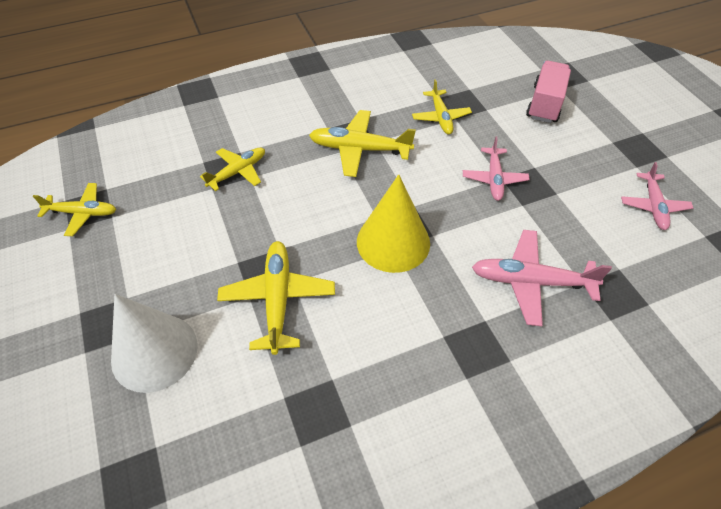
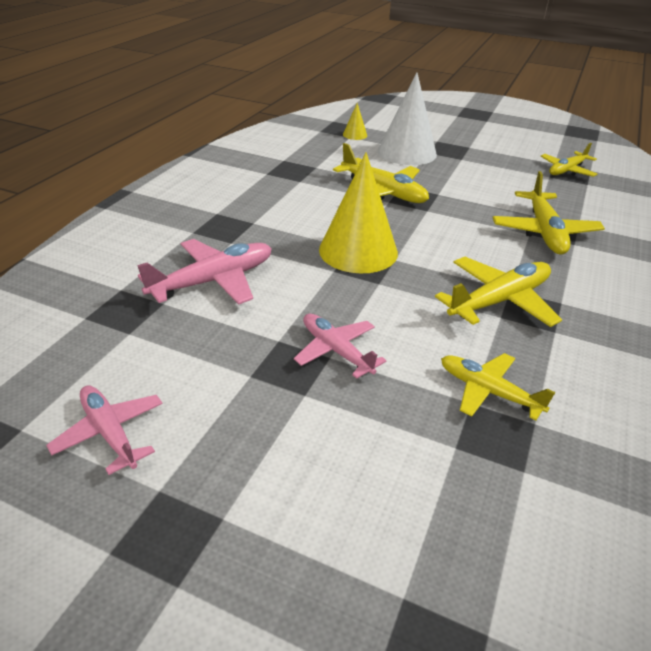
camera: 135 degrees right, 15 degrees down
(143, 447) = (355, 135): none -> yellow cone
(237, 172) = (544, 231): yellow plane -> yellow plane, size x1.50
(545, 104) = (391, 527): pink truck -> none

